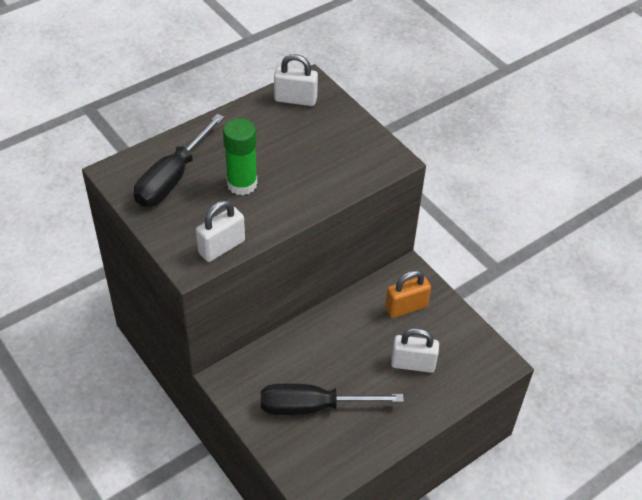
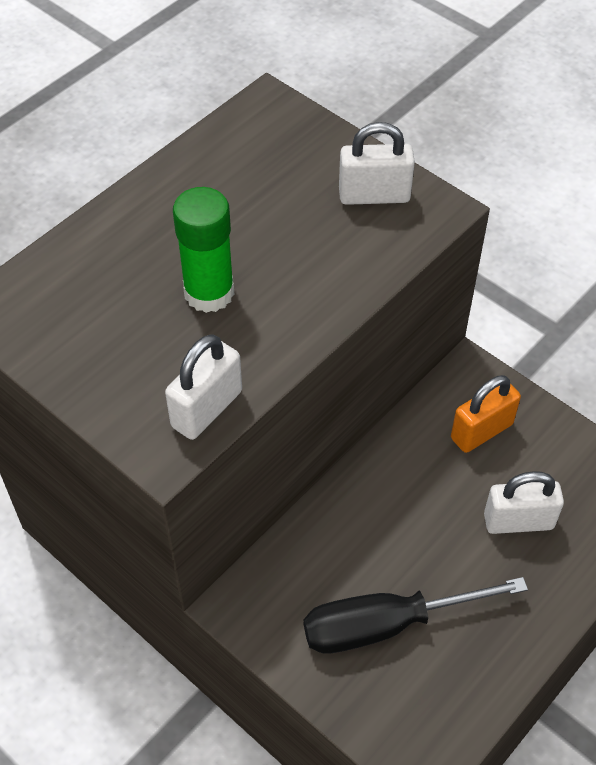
camera: 10 degrees left, 5 degrees up
(173, 178) = (92, 303): black screwdriver -> none
(295, 99) = (254, 135): white padlock -> white padlock (374, 195)

